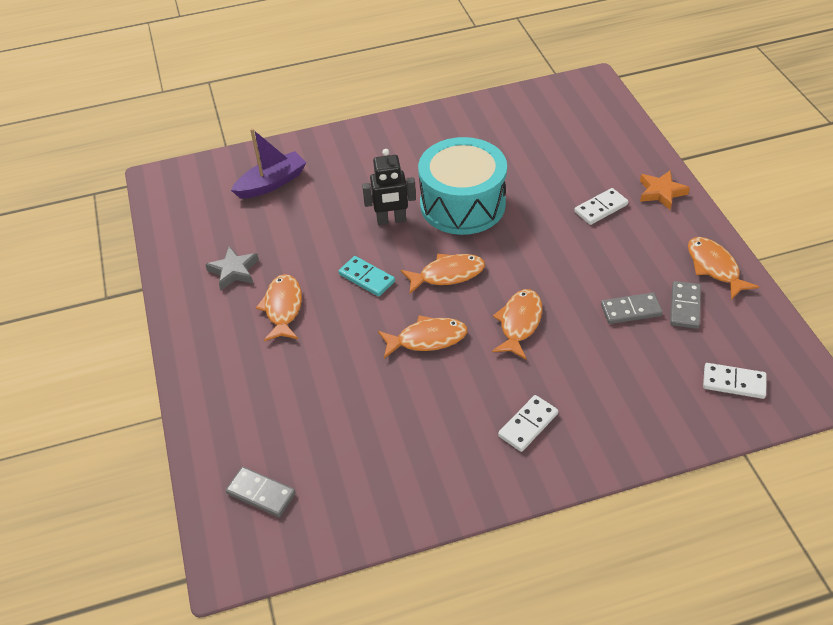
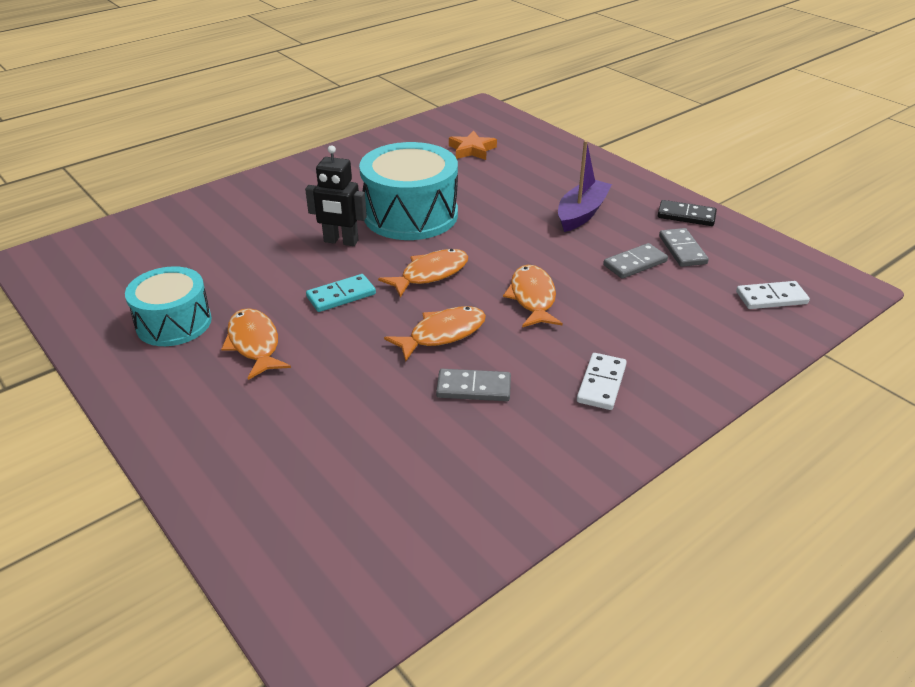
camera: 25 degrees left, 10 degrees down
(234, 271) = (174, 323): grey star -> turquoise drum
(261, 493) = (324, 543): grey domino -> grey domino (473, 388)
(271, 183) = (183, 236): purple boat -> purple boat (581, 213)
(366, 278) = (341, 296): turquoise domino -> turquoise domino turned 45 degrees counterclockwise
(391, 220) = (341, 241): black robot -> black robot turned 45 degrees clockwise
(601, 208) = (550, 193): white domino -> none
(661, 192) = (598, 171): orange star -> orange star (472, 150)
(714, 267) = (686, 216): orange fish -> black domino

